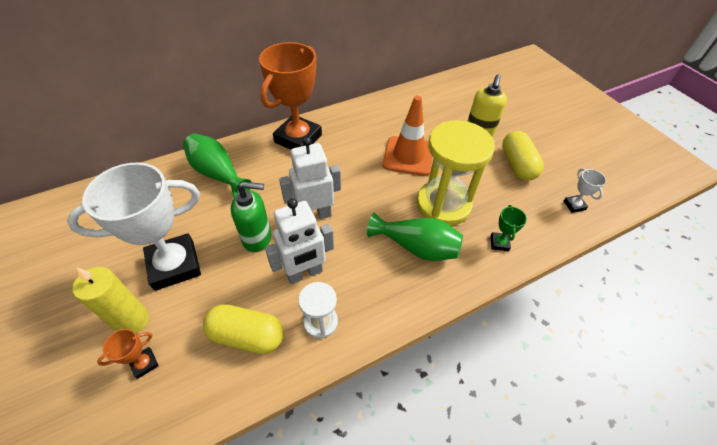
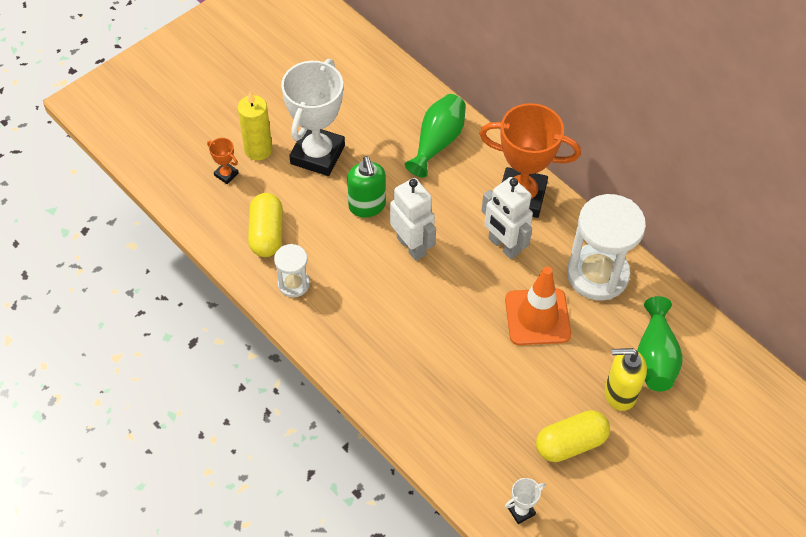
camera: 75 degrees right, 5 degrees up
(174, 265) = (317, 154): white trophy -> white trophy turned 60 degrees clockwise
(305, 273) = (339, 257): white robot -> white robot (503, 246)
(381, 118) = (597, 274): none -> white hourglass
(416, 247) = (401, 347): green vase -> green vase (655, 357)
(443, 205) = (470, 365): yellow hourglass -> none
(499, 243) = (433, 428): green trophy -> none

